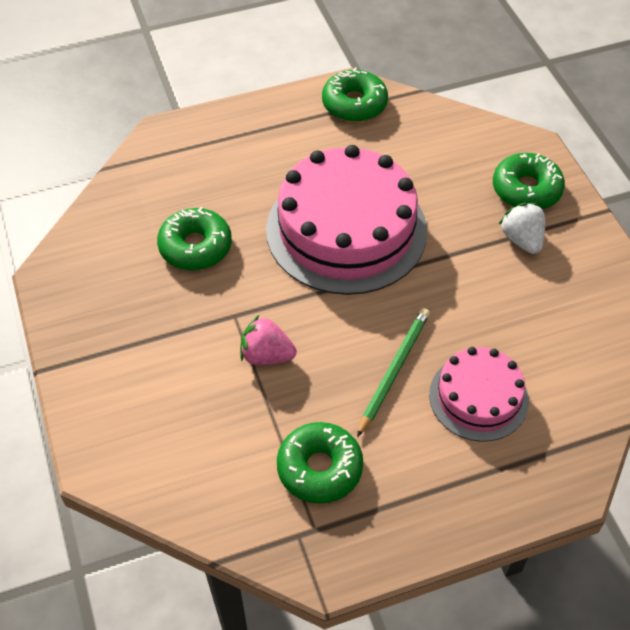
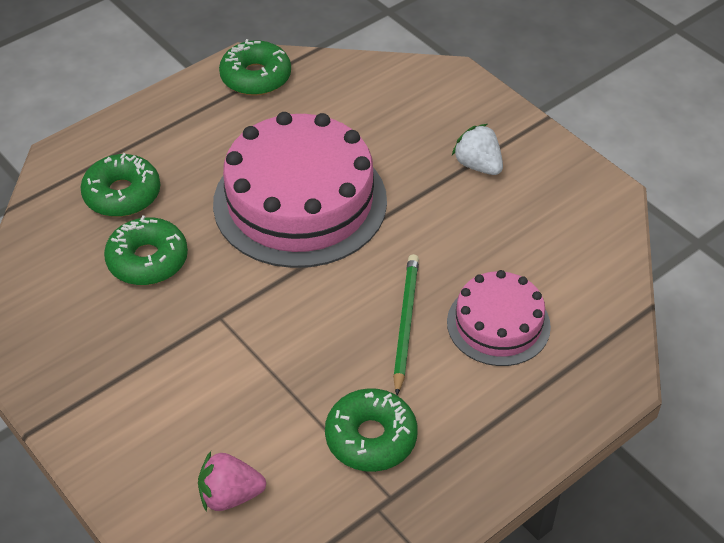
camera: 20 degrees left, 5 degrees down
(266, 355) = (270, 346): pink strawberry -> pink strawberry (230, 495)
(526, 189) = (463, 117): green donut -> green donut (122, 194)

